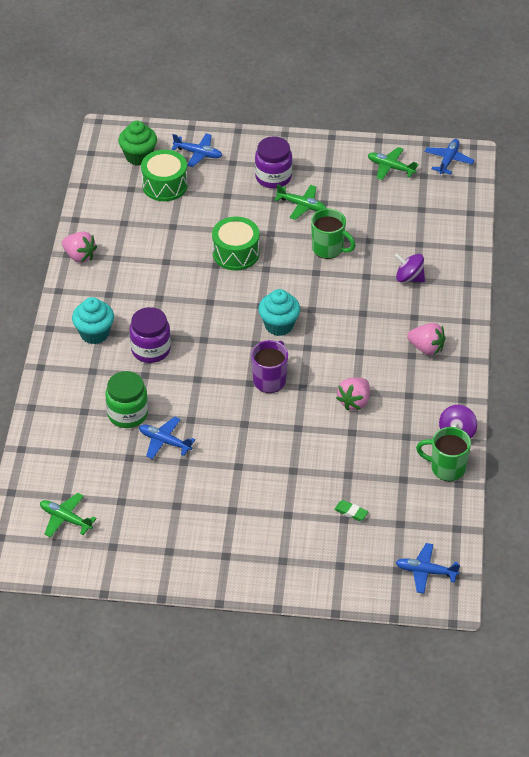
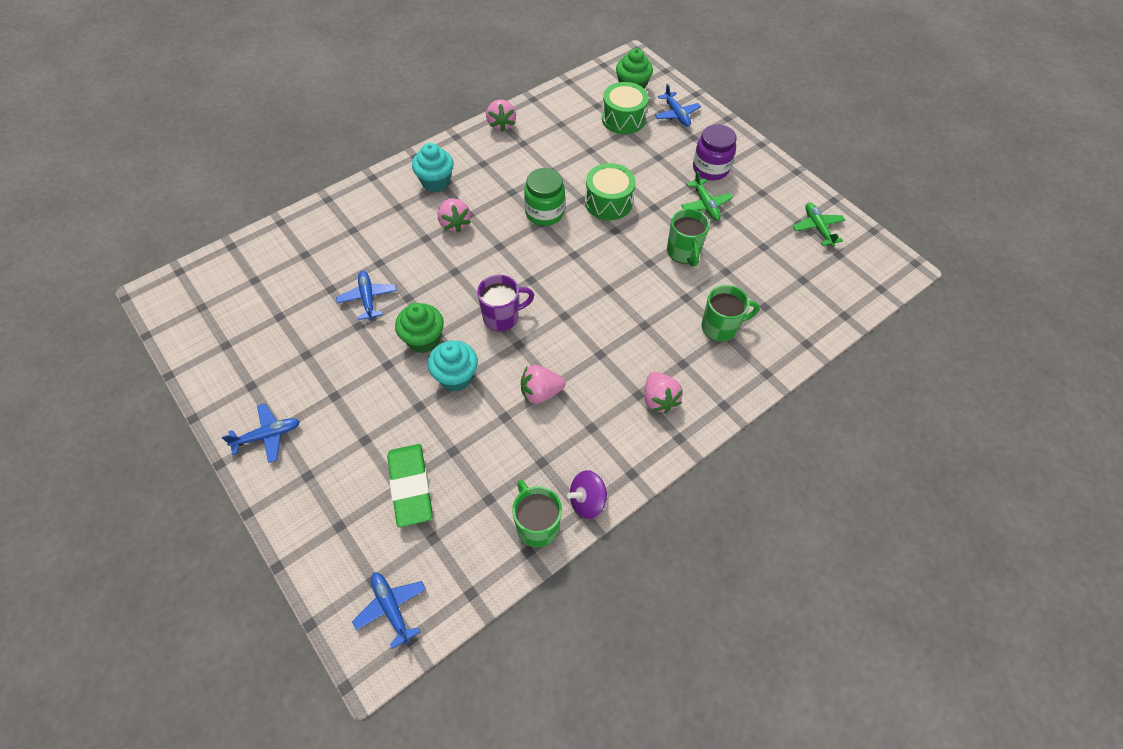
camera: 45 degrees right, 10 degrees up
(65, 519) = (230, 295): green plane -> none
(127, 414) = (375, 256): green jar -> green jar (544, 213)
(151, 349) = (454, 223): purple jar -> pink strawberry
(239, 434) = (423, 340): none -> green cupcake
(279, 325) = (566, 280): turquoise cupcake -> turquoise cupcake (456, 377)
(351, 512) = (411, 486): green eraser -> green eraser, size x2.31
(409, 278) = (720, 327): purple spinning top -> green mug
(448, 160) = (877, 258): blue plane -> blue plane (268, 435)

